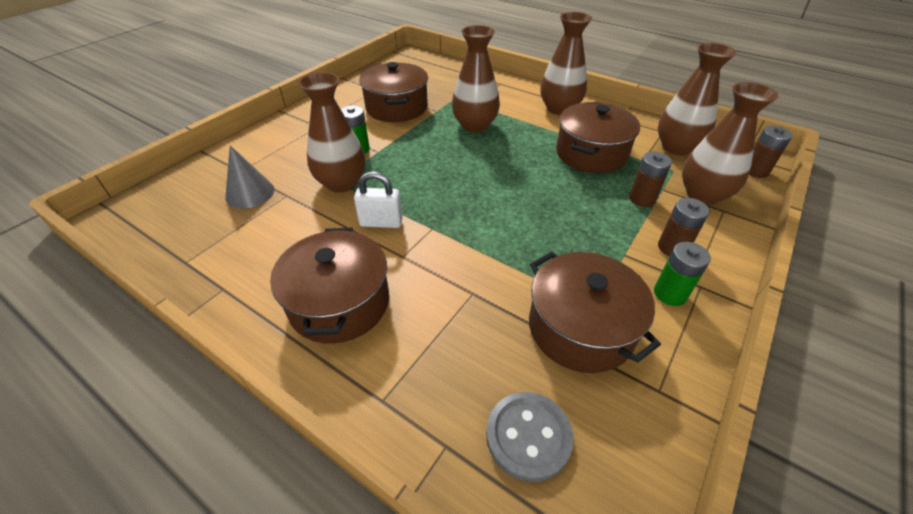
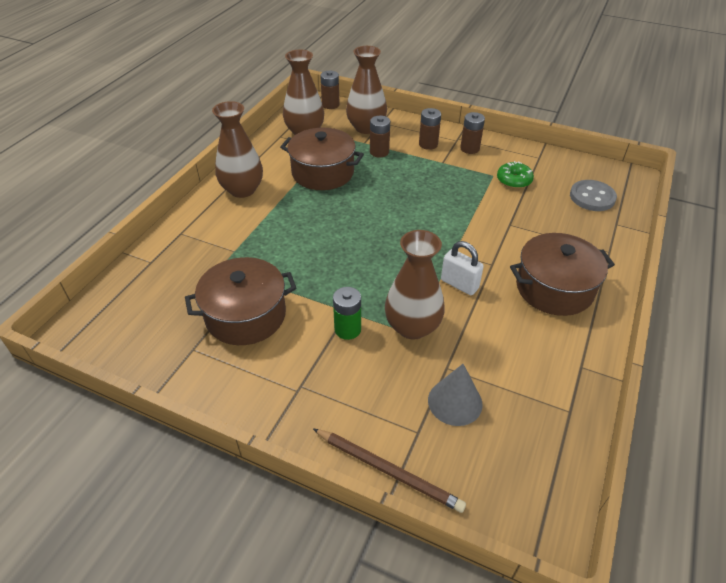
camera: 100 degrees left, 0 degrees up
(223, 154) = (388, 470): none -> brown pencil
(381, 222) = (459, 284): white padlock -> white padlock turned 45 degrees counterclockwise
(474, 125) = (283, 244): brown vase -> none
(580, 328) = (514, 180): brown pot -> green donut
(670, 293) = (470, 148): green battery -> brown battery

